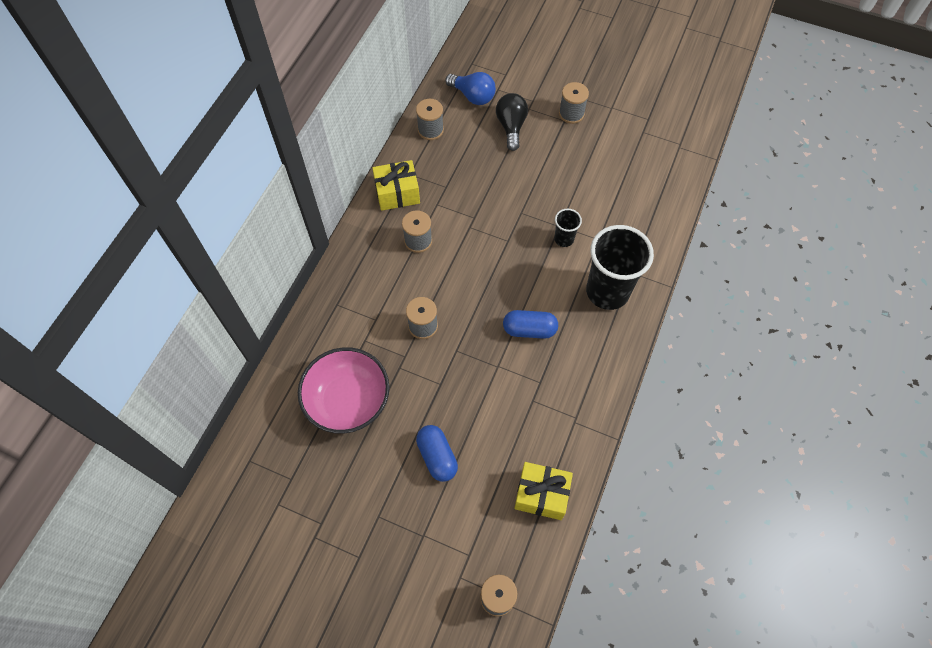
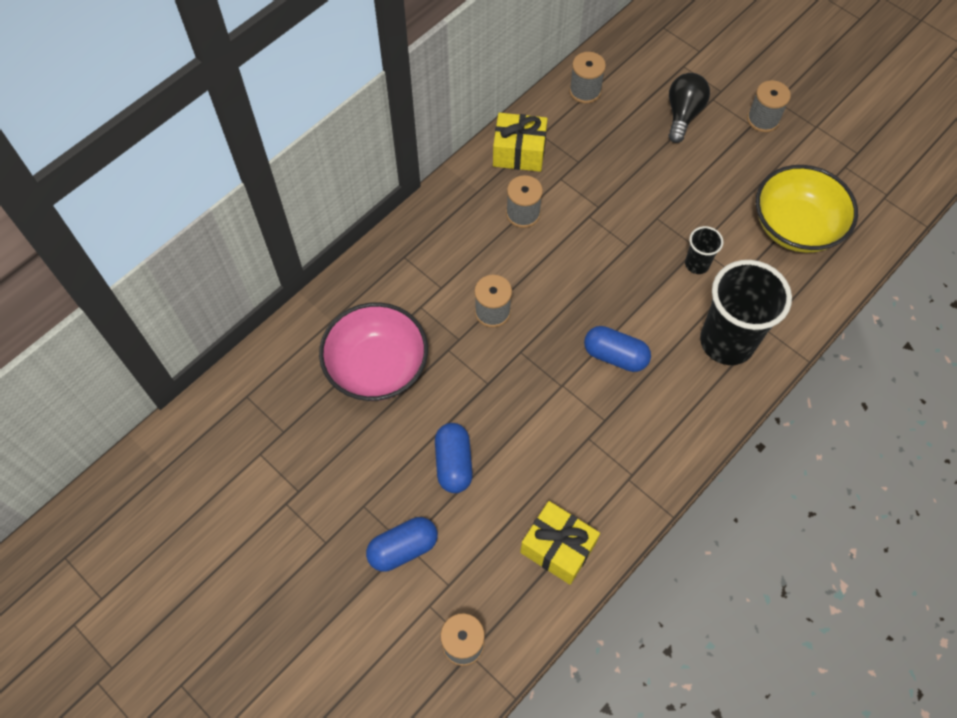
camera: 20 degrees right, 0 degrees up
(422, 539) = (403, 548): none -> blue capsule
(473, 96) = (650, 65): blue light bulb -> none
(624, 188) = (795, 226): none -> yellow bowl

